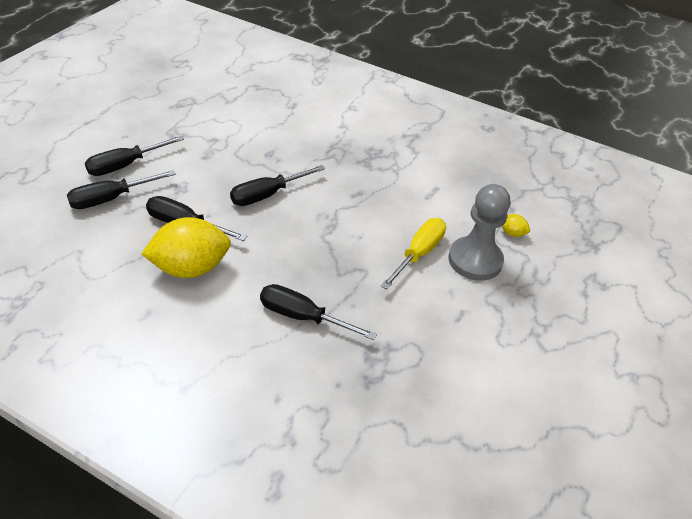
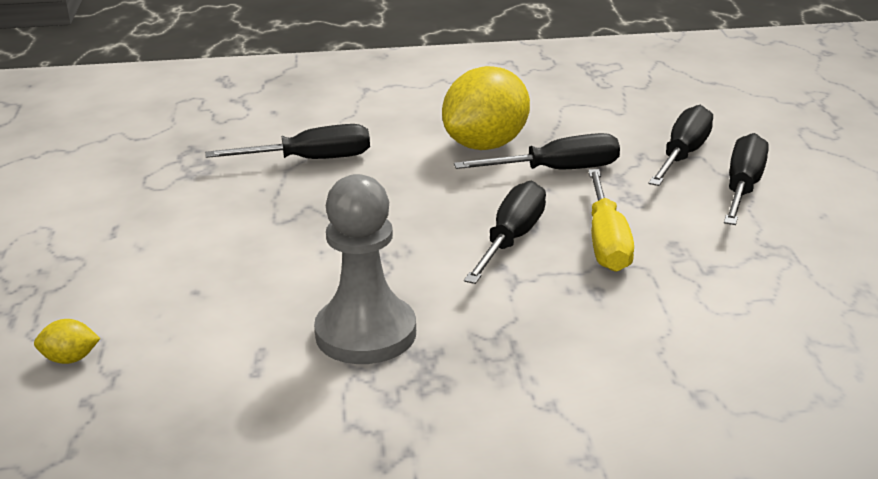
camera: 150 degrees right, 15 degrees down
(418, 254) = (216, 267): yellow screwdriver -> yellow screwdriver (607, 241)
(475, 260) = (121, 294): grey pawn -> grey pawn (366, 333)

